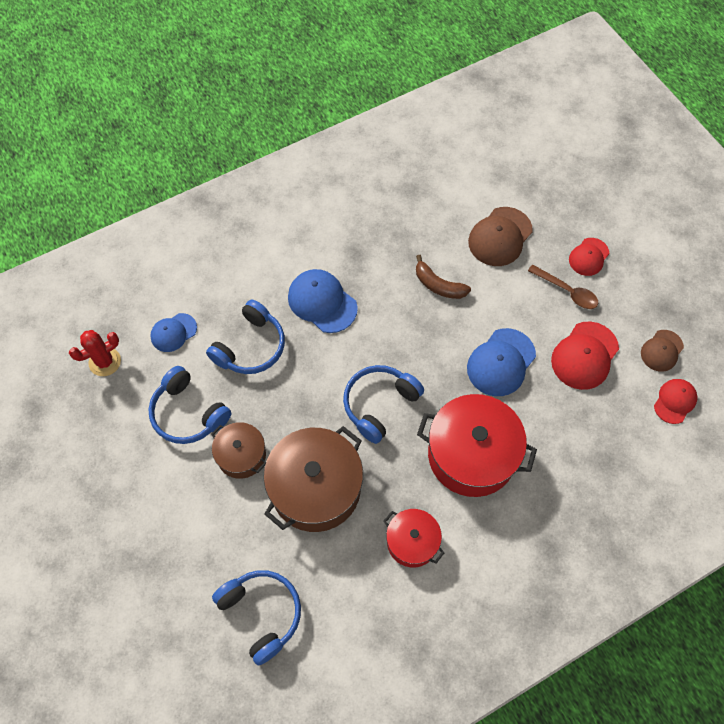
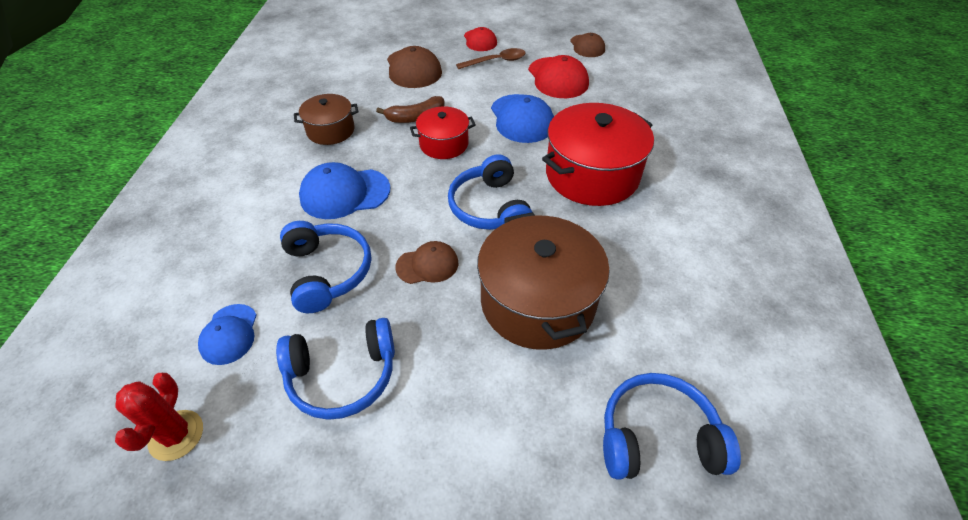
camera: 55 degrees left, 15 degrees down
(241, 455) = (443, 349): brown pot -> brown pot (330, 130)
(298, 401) = (427, 265): none -> brown cap
(412, 542) = (651, 256): red pot -> red pot (444, 144)
(675, 401) = (632, 59): red cap -> none

